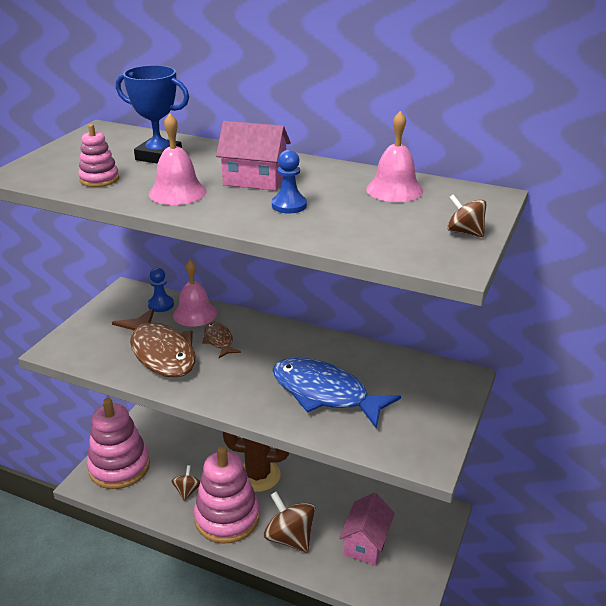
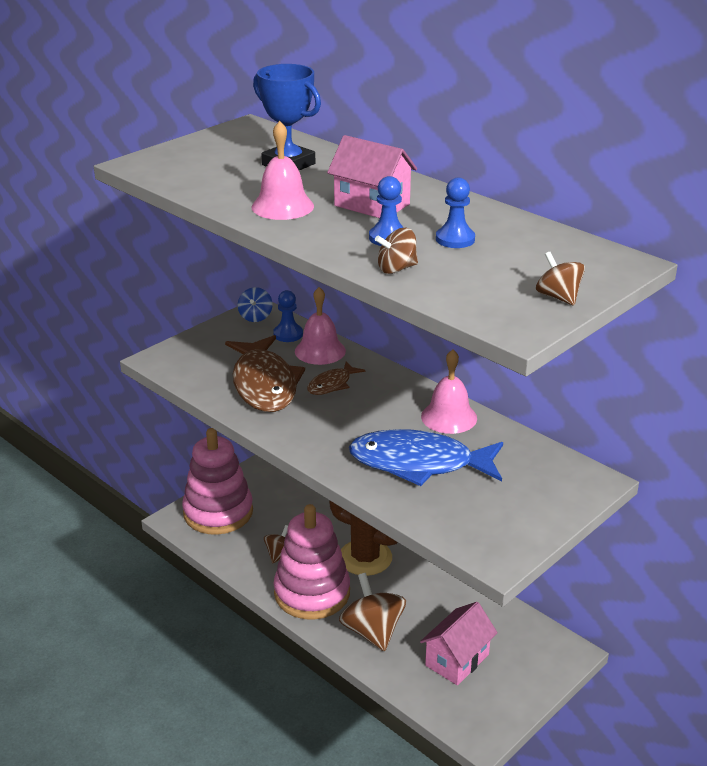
camera: 20 degrees right, 0 degrees up
(99, 179) = (214, 181): pink stacking toy -> none
(125, 295) = (255, 317): none -> blue spinning top
(219, 341) = (332, 384): brown fish -> brown fish turned 135 degrees counterclockwise
(315, 231) = (396, 269): none -> brown spinning top
(325, 394) = (419, 463): blue fish -> blue fish turned 45 degrees counterclockwise
(345, 198) = (455, 239): none -> blue pawn
(394, 190) = (517, 239): pink bell -> pink bell (449, 417)

